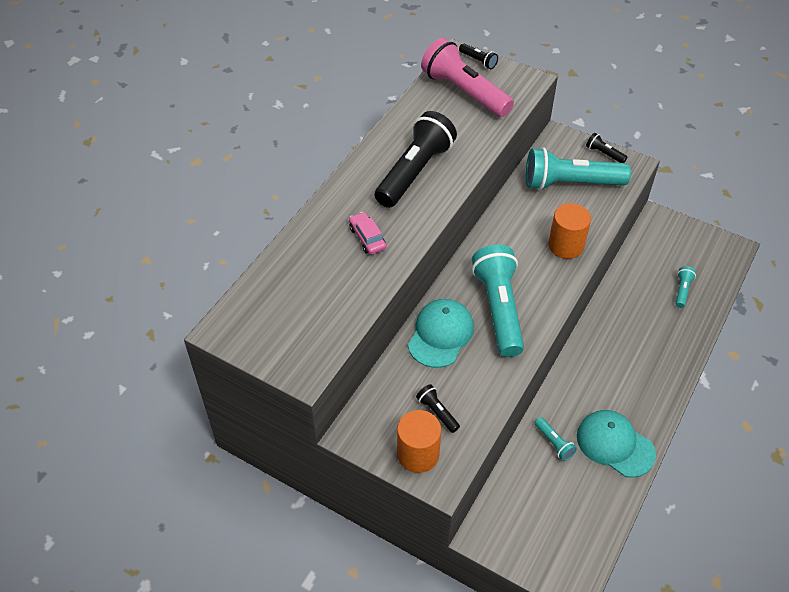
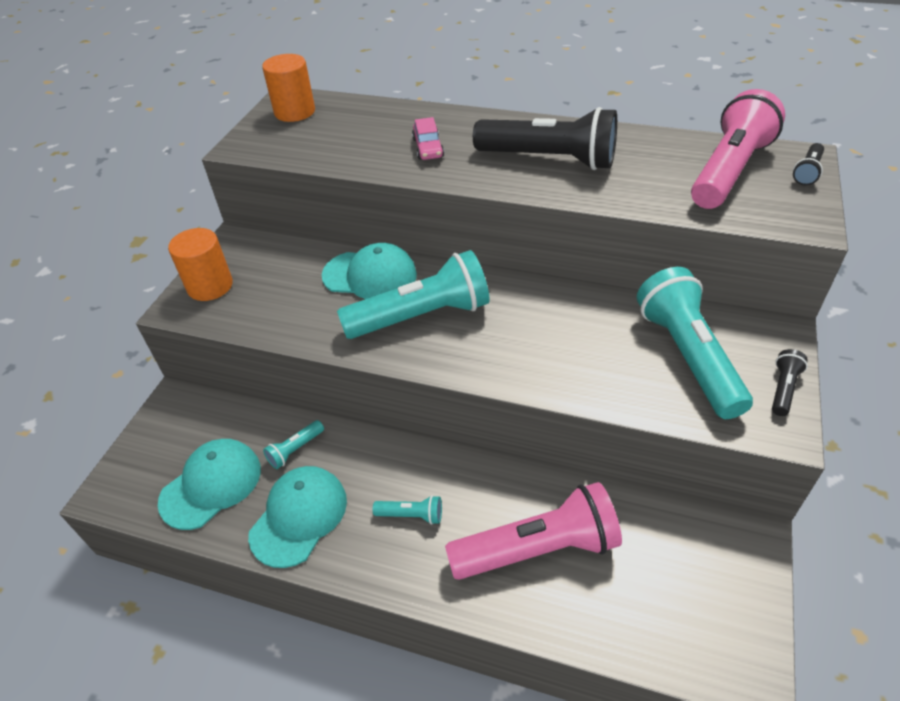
camera: 80 degrees right, 5 degrees down
(367, 238) = (428, 148): pink car -> pink car turned 120 degrees clockwise
(437, 412) = (263, 291): black flashlight -> none
(566, 246) = (557, 366): orange cylinder -> orange cylinder (295, 112)
(578, 503) = (211, 485): none -> turquoise cap
(654, 316) = (538, 549): none -> pink flashlight
(682, 290) = (607, 588): turquoise flashlight -> turquoise flashlight (411, 515)

